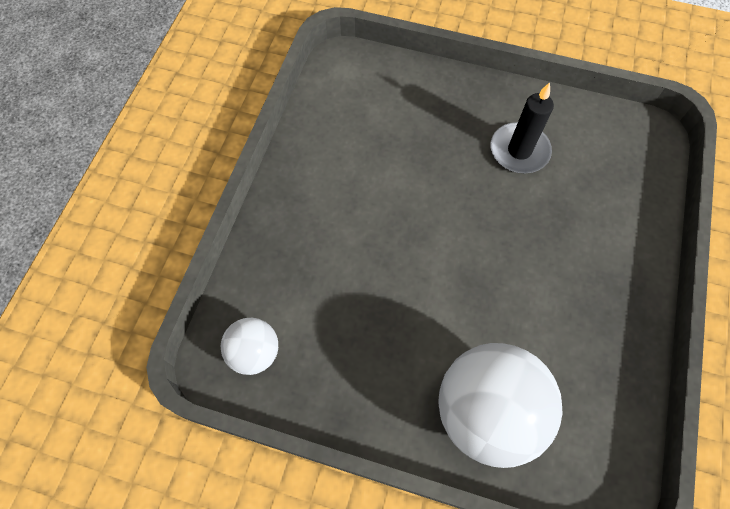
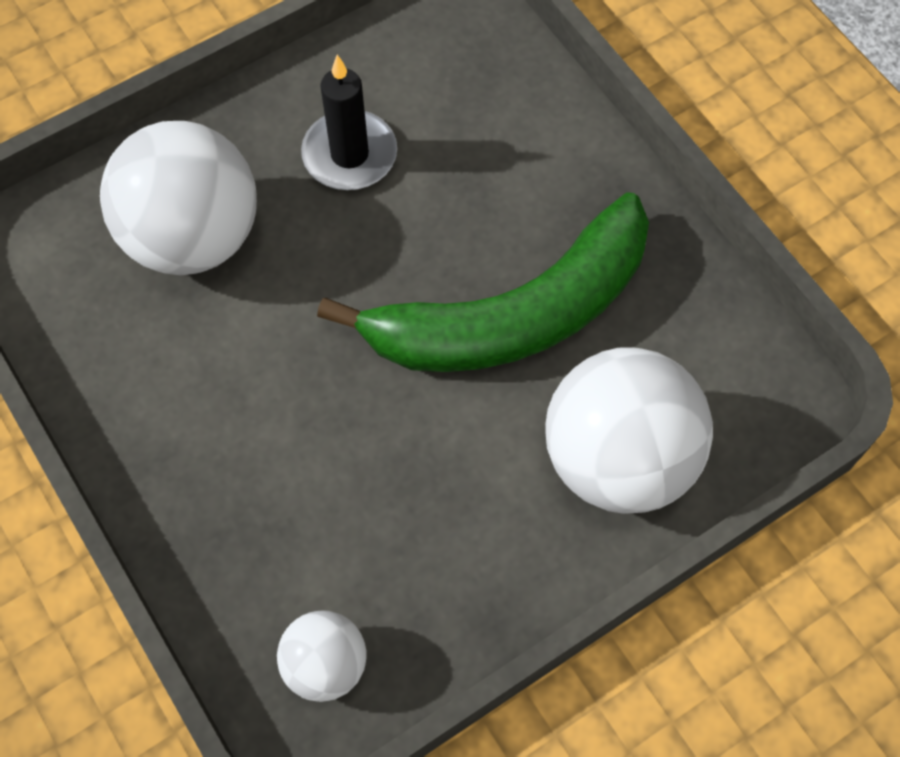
camera: 50 degrees left, 0 degrees up
(411, 123) = (193, 237): none -> white ball
(513, 293) = (513, 314): none -> green banana

